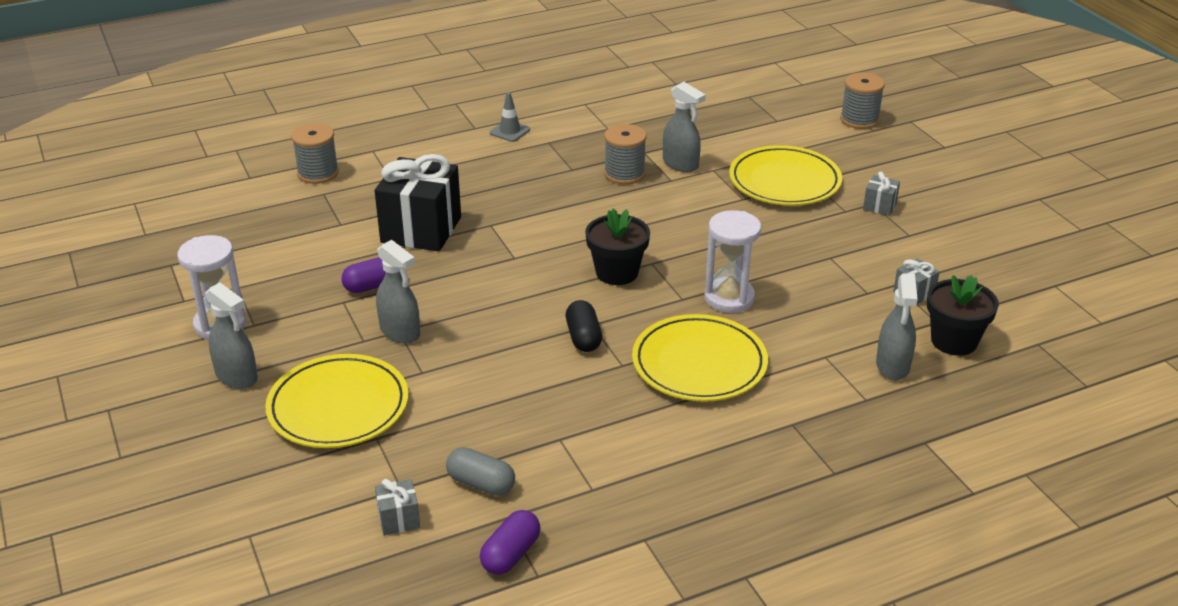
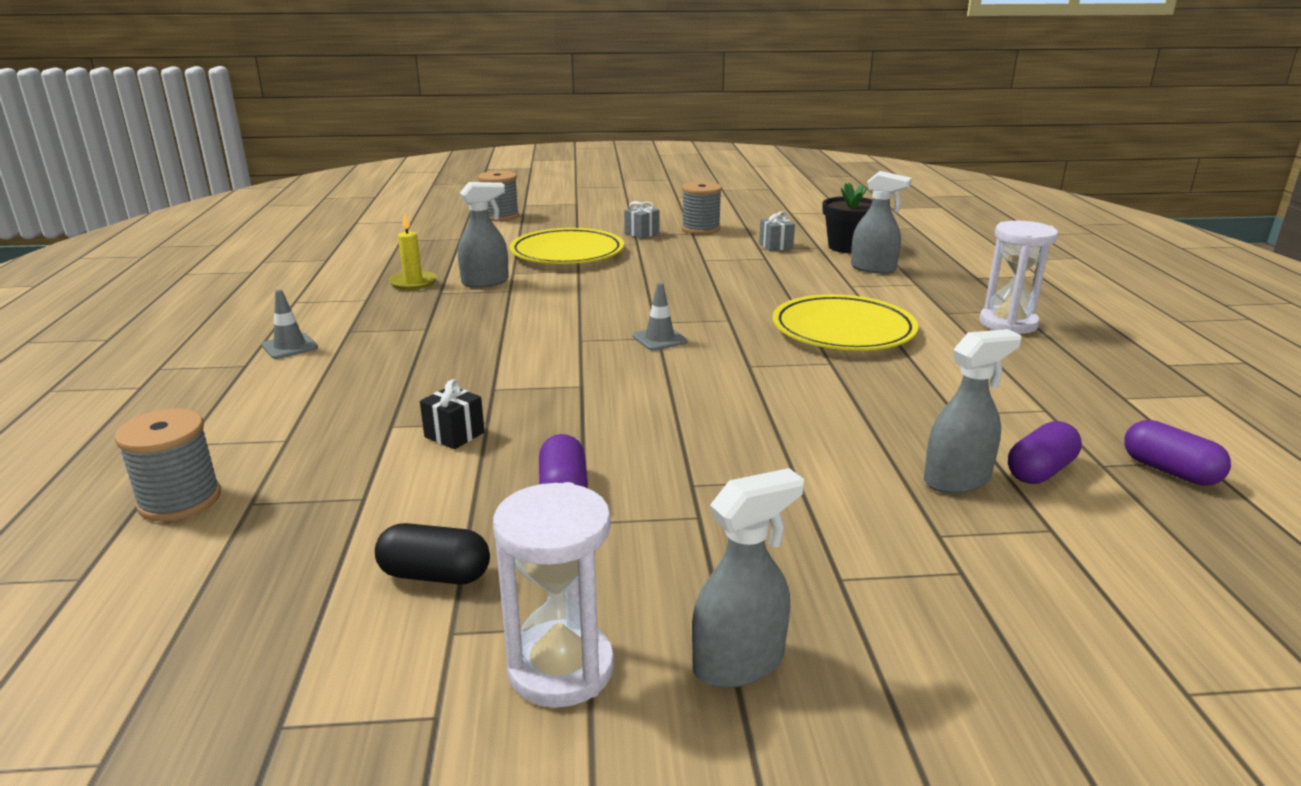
camera: 70 degrees left, 10 degrees down
(338, 407) = (859, 559): yellow plate -> none
(399, 519) = (1120, 539): grey gift -> none
(400, 332) = (695, 483): grey spray bottle -> grey spray bottle (957, 480)
(421, 230) = (454, 435): black gift -> black gift, size x0.43
(481, 484) = (1040, 471): grey capsule -> purple capsule
(583, 337) = (772, 373): black capsule -> black capsule (435, 575)
(617, 272) = (659, 339): black flower pot -> grey traffic cone
(624, 174) = (471, 306): grey spool -> grey spool (700, 229)
(655, 135) = (413, 283): none -> yellow candle
(729, 298) = (741, 302): white hourglass -> white hourglass (1008, 323)

